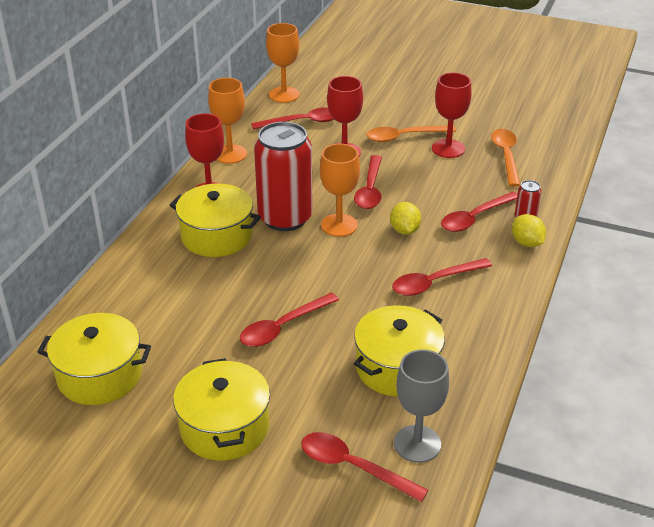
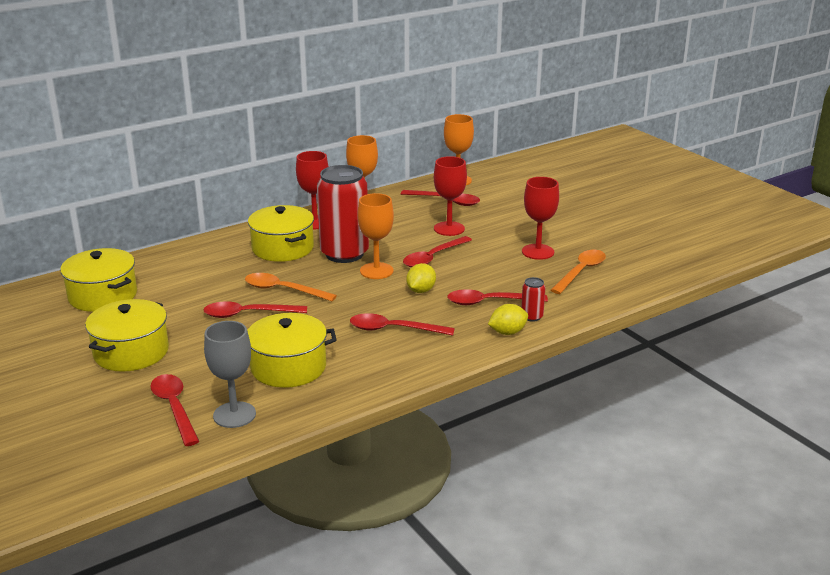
camera: 35 degrees right, 10 degrees down
(404, 137) = (512, 233): orange spoon -> orange spoon (283, 290)
(526, 243) = (507, 332): yellow lemon -> yellow lemon turned 60 degrees clockwise

